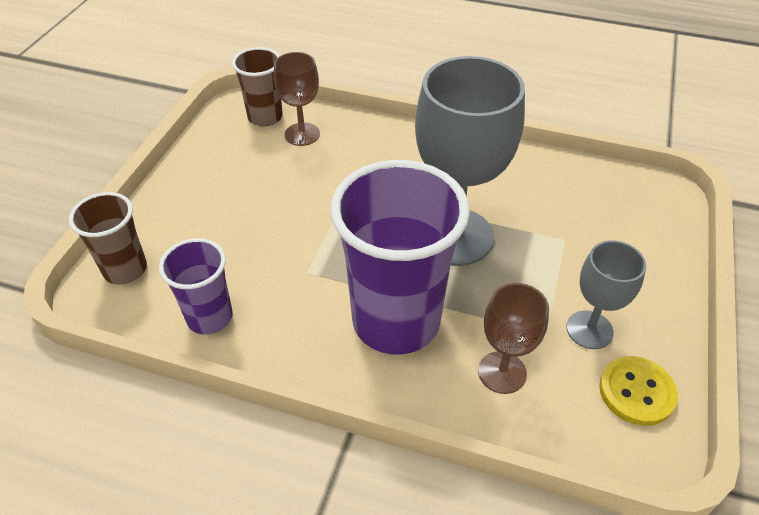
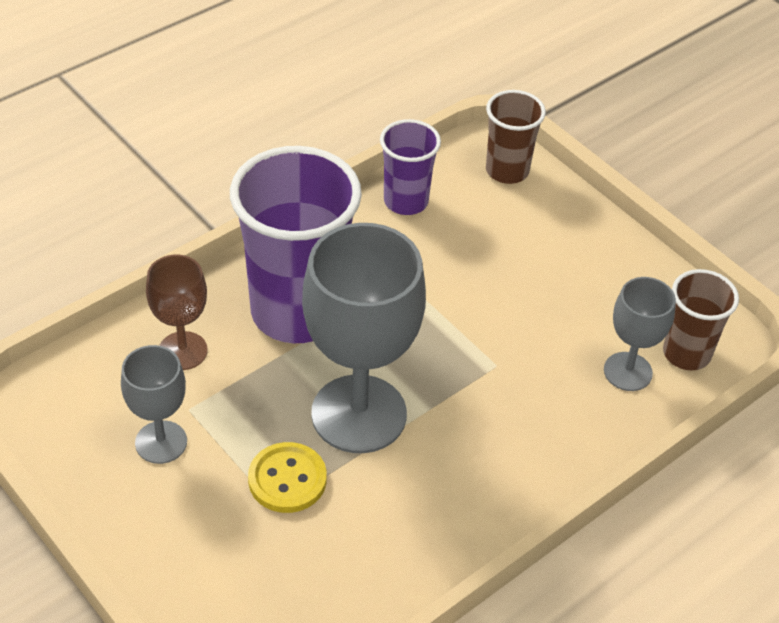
camera: 120 degrees right, 0 degrees up
(302, 134) = (628, 371): brown goblet -> grey goblet
(636, 392) = (78, 428): yellow button -> yellow button (287, 479)

